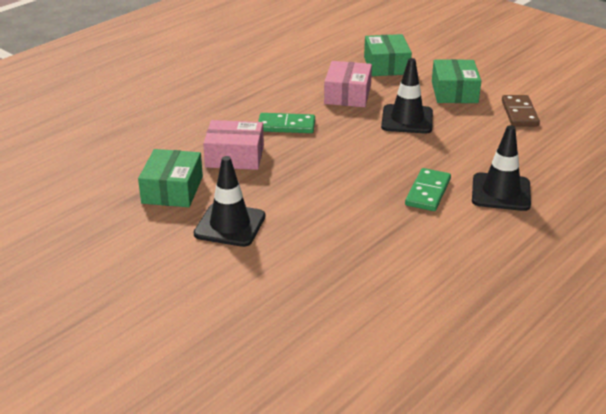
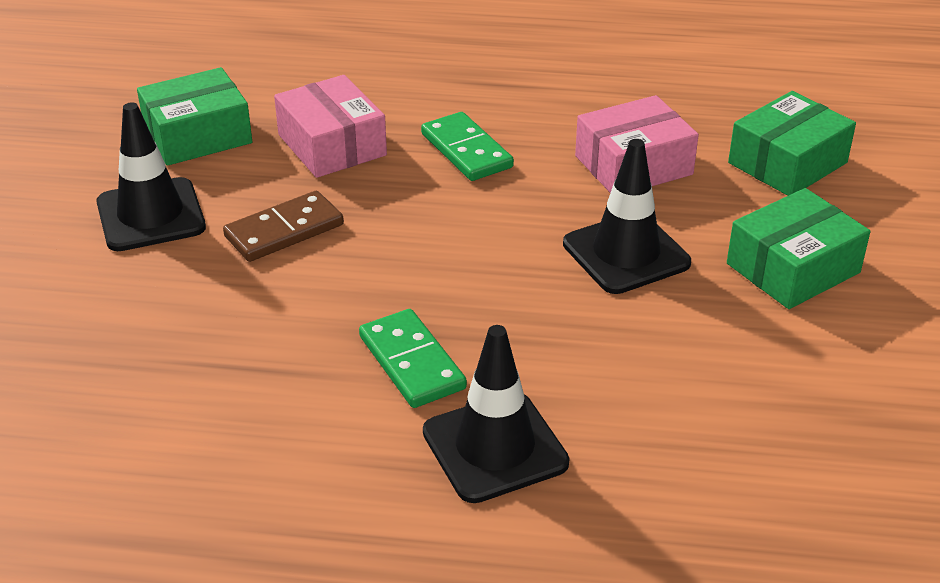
camera: 55 degrees right, 5 degrees up
(427, 192) = (412, 362): green domino -> green domino turned 75 degrees clockwise
(519, 113) = (815, 374): brown domino -> brown domino (284, 231)

